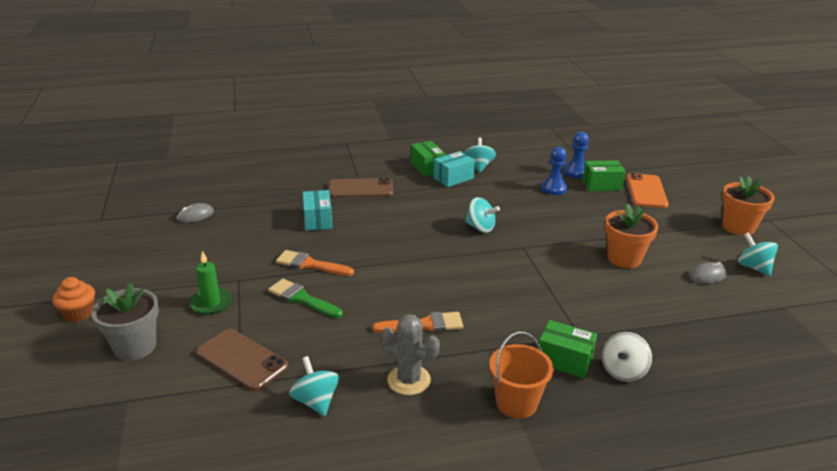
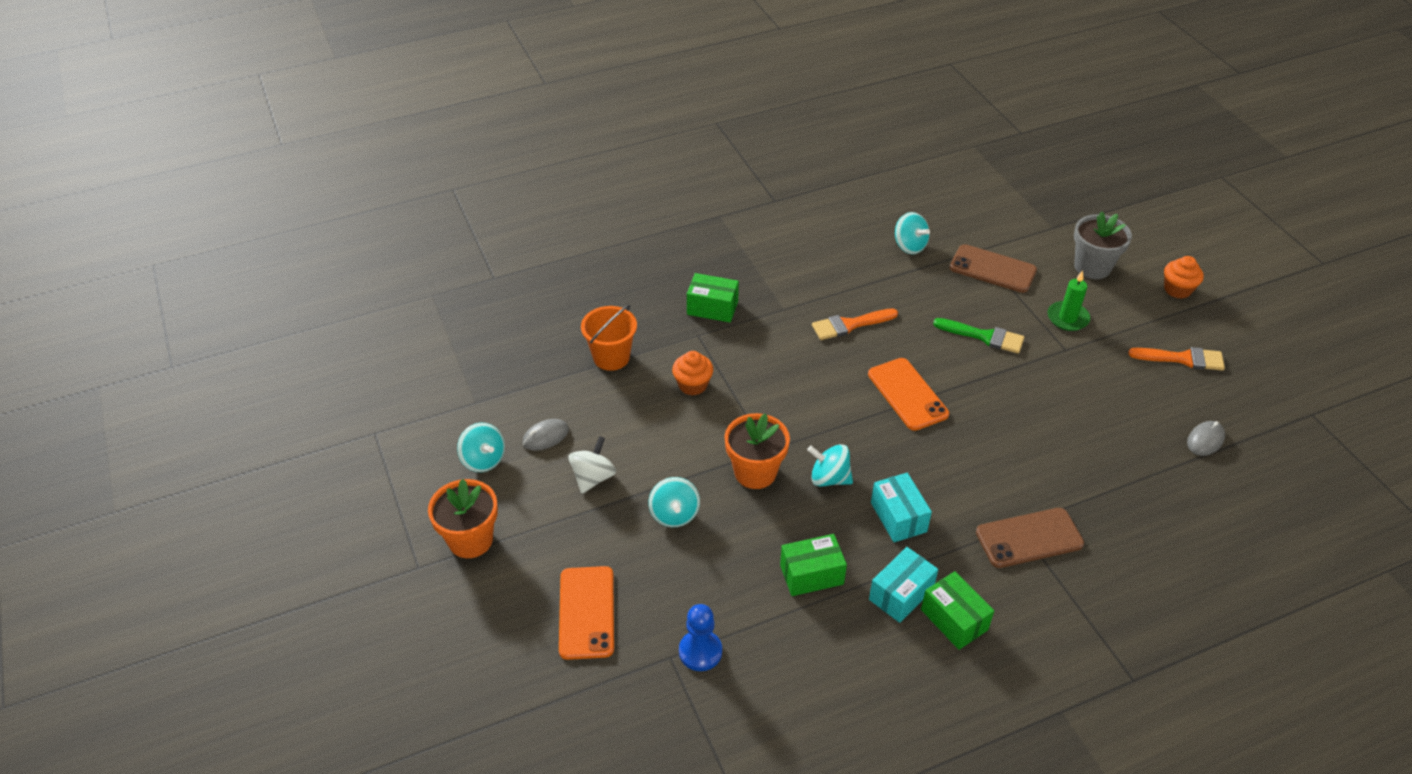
camera: 170 degrees right, 15 degrees up
(310, 264) = (1006, 382): orange brush -> orange brush (1182, 359)
(318, 220) = (1046, 458): turquoise box -> turquoise box (898, 517)
(397, 266) = (907, 394): none -> orange phone
(409, 380) = (843, 272): grey cactus -> none
(479, 166) = (869, 640): turquoise spinning top -> turquoise spinning top (674, 514)
(516, 403) = (750, 266): orange bucket -> orange bucket (611, 357)
(554, 188) = (736, 593): blue pawn -> none
(584, 295) = (693, 385): none -> orange cupcake
(601, 185) = (658, 618): green box -> green box (811, 574)
(623, 371) = (660, 305): white spinning top -> white spinning top (593, 477)
(624, 258) = (641, 450): orange flower pot -> orange flower pot (755, 472)

